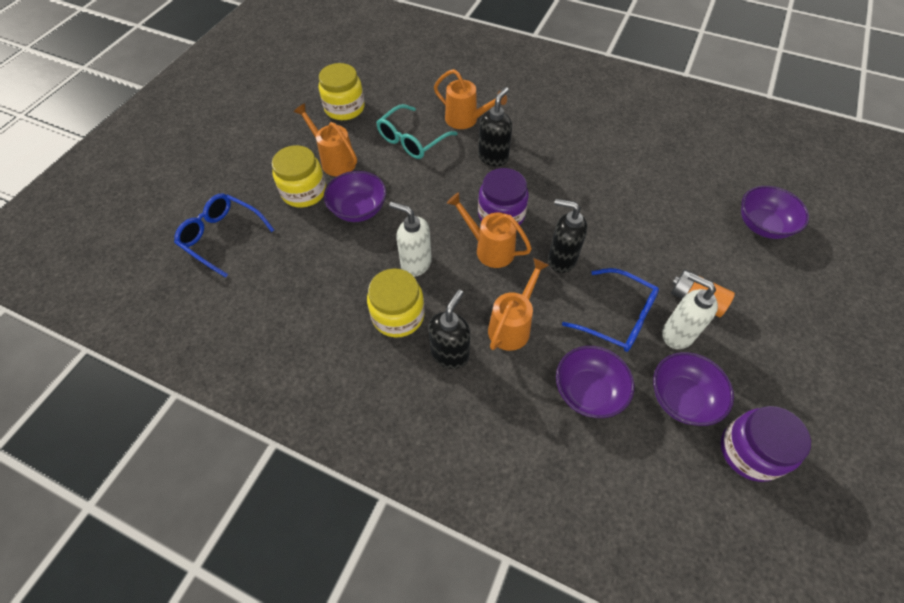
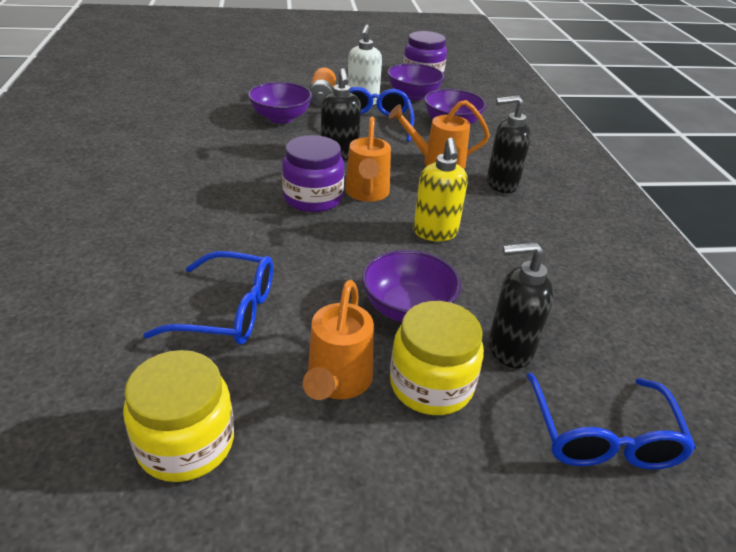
camera: 125 degrees left, 20 degrees down
(398, 315) = (504, 223): yellow jar -> none
(412, 140) = (227, 311): turquoise glasses -> blue glasses
(415, 263) = (435, 233): white soap dispenser -> yellow soap dispenser
(466, 120) = (147, 272): orange watering can -> none
(493, 157) = (218, 227): black soap dispenser -> black soap dispenser (509, 349)
(762, 225) = (214, 81): purple bowl -> purple bowl (281, 118)

